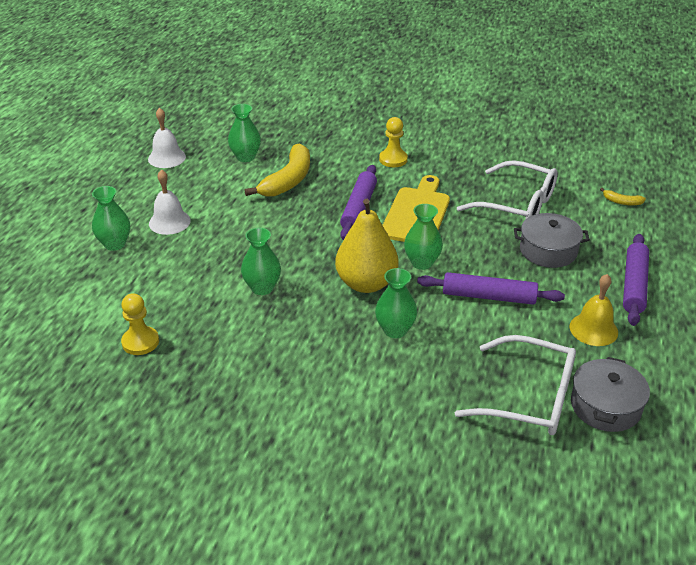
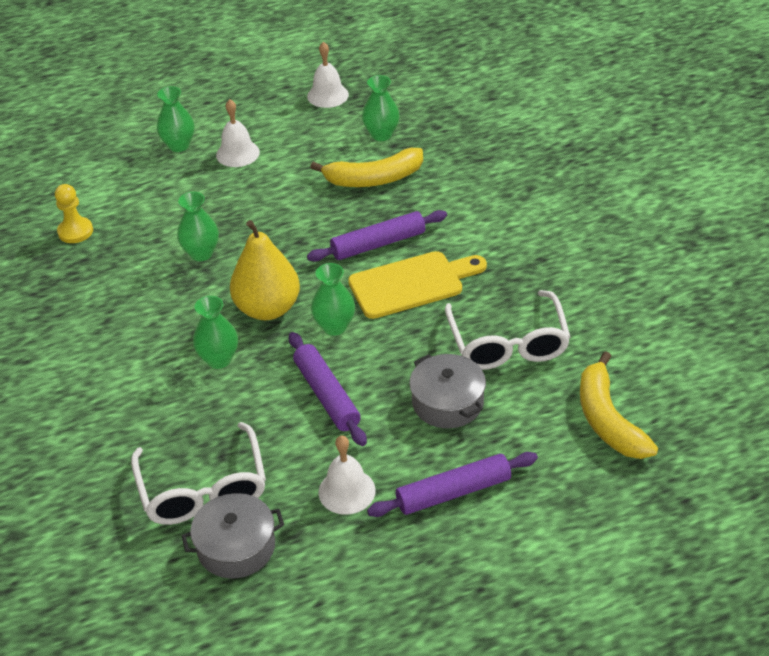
camera: 55 degrees right, 5 degrees up
(393, 159) = (489, 221): yellow pawn -> none
(593, 329) = (347, 491): yellow bell -> white bell
(622, 202) = (608, 419): yellow banana -> yellow banana, size x2.25

